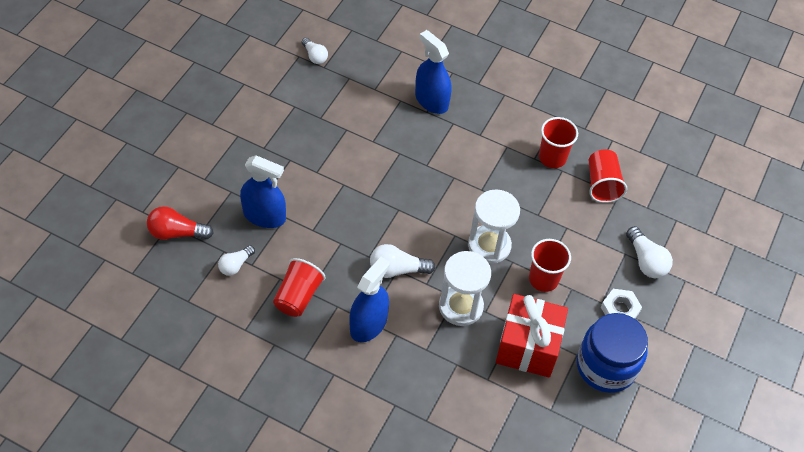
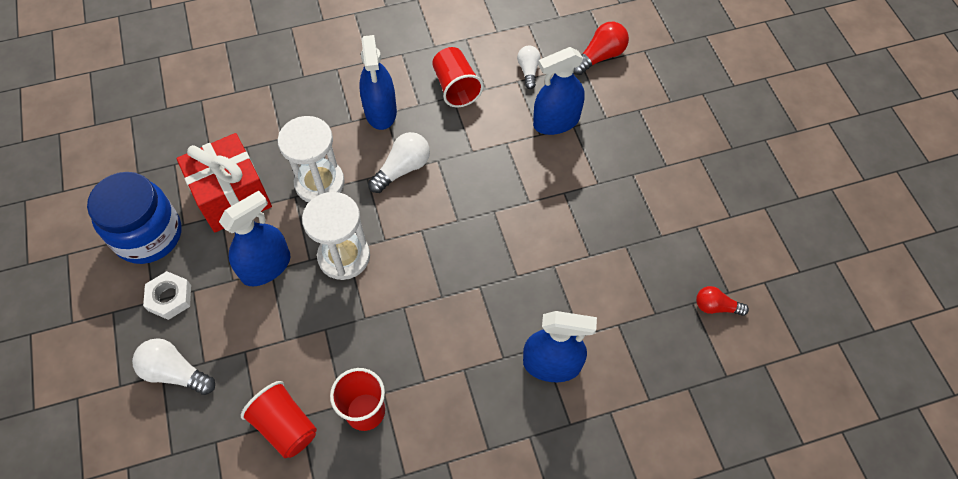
camera: 140 degrees right, 5 degrees up
(314, 56) = (716, 307): white light bulb -> red light bulb
(543, 279) = (266, 267): red cup -> blue spray bottle

